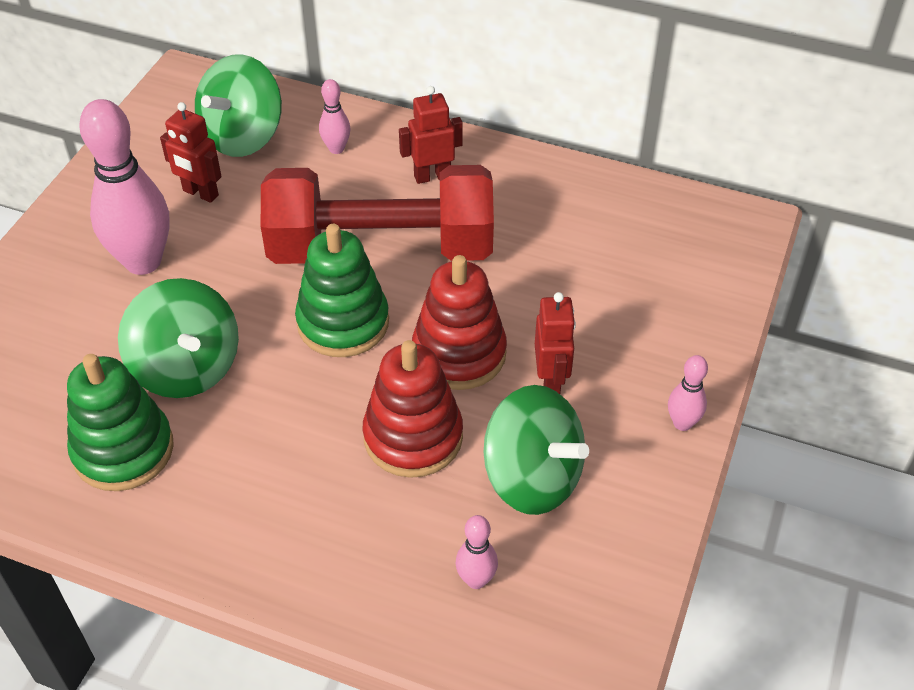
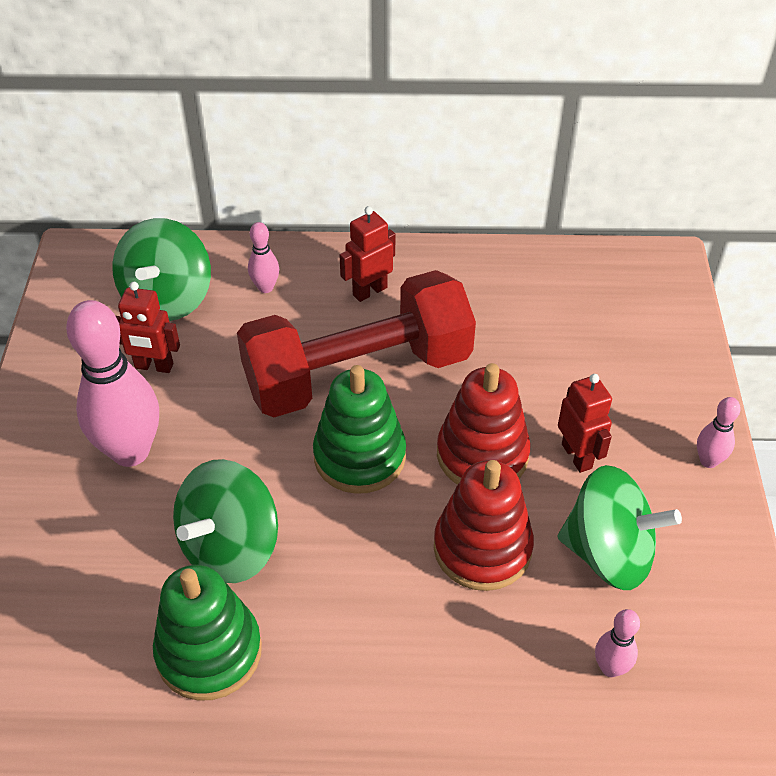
camera: 20 degrees left, 0 degrees up
(187, 368) = (230, 547): green spinning top -> green spinning top turned 90 degrees clockwise

